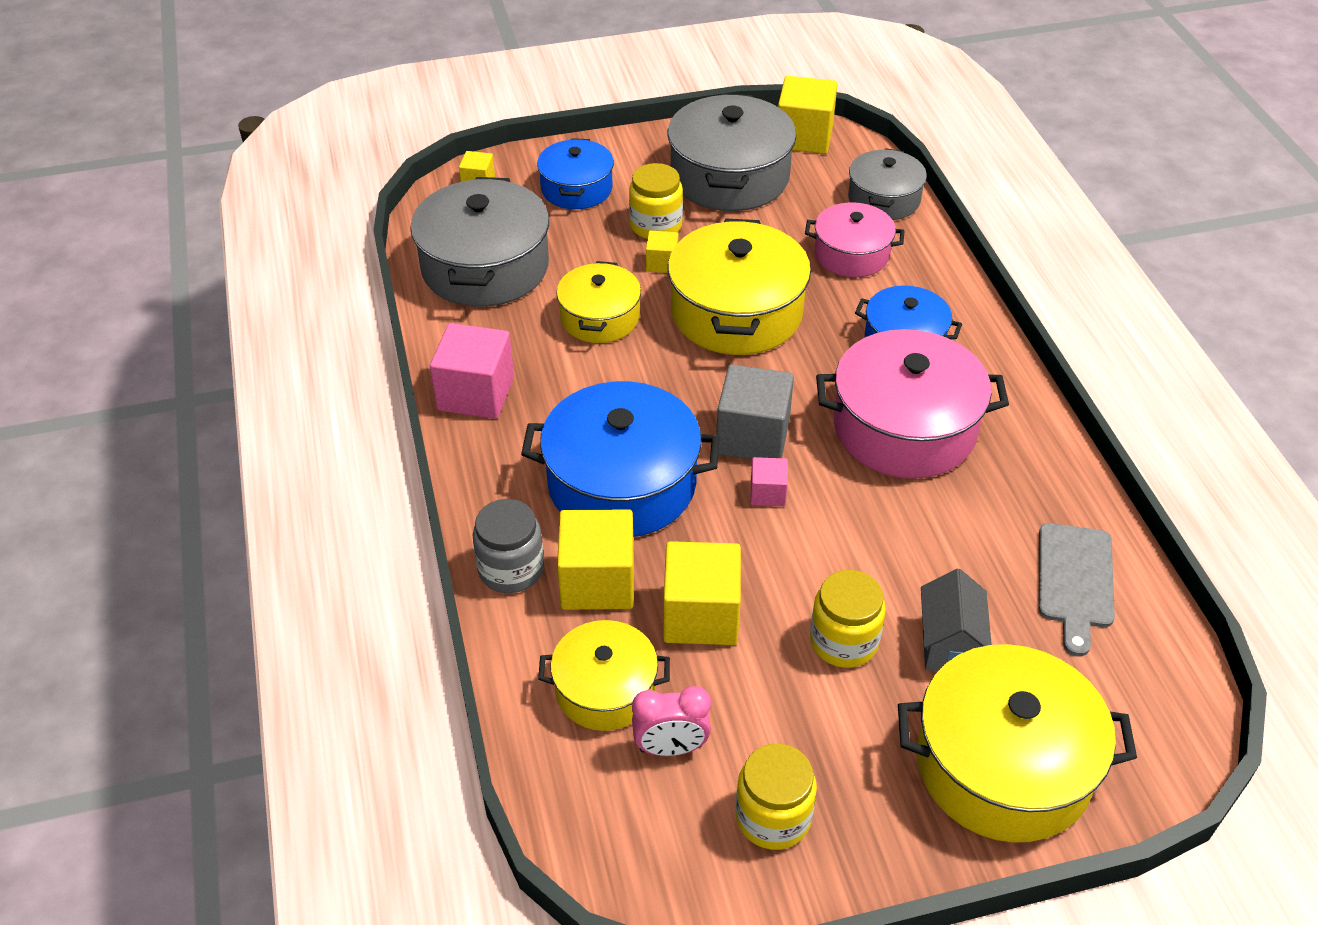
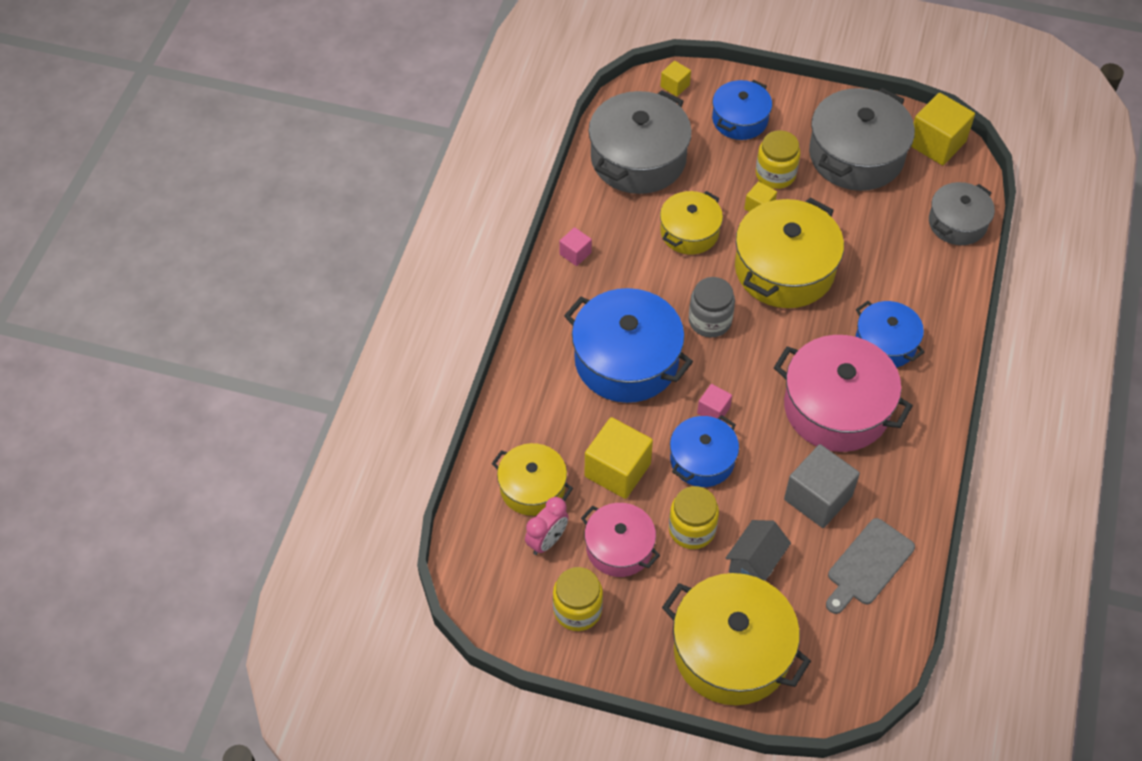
camera: 30 degrees right, 10 degrees up
(476, 393) = (575, 253): pink cube -> pink cube, size x0.51
(511, 569) = (525, 385): grey jar -> grey jar (710, 321)
(597, 582) = (570, 418): yellow cube -> none
(671, 748) = (547, 541): pink clock -> pink clock turned 75 degrees counterclockwise
(753, 436) = (731, 366): grey cube -> grey cube (818, 498)
(796, 554) = (702, 460): none -> blue pot
(851, 254) = (899, 258): pink pot -> pink pot (619, 547)

